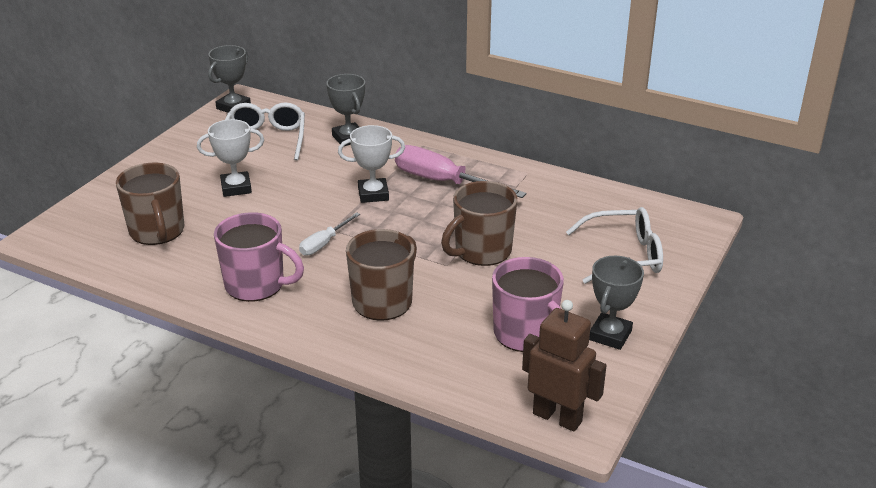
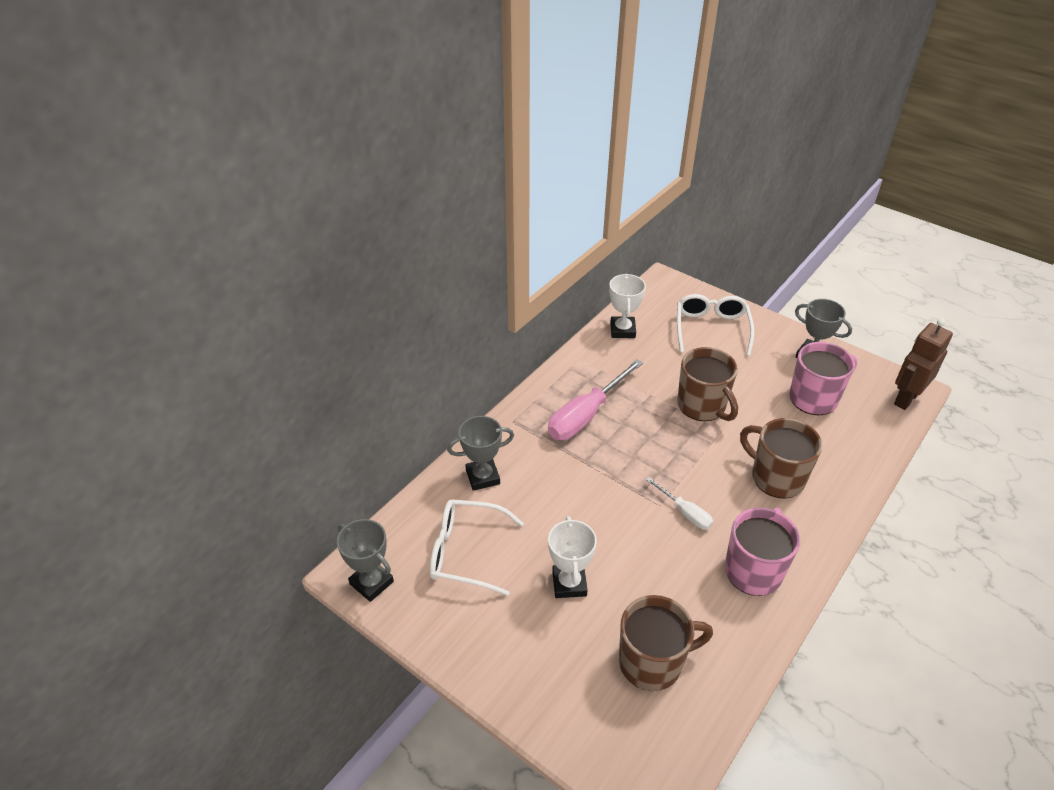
camera: 80 degrees left, 10 degrees up
(373, 194) = (600, 467): white trophy -> white trophy (622, 330)

